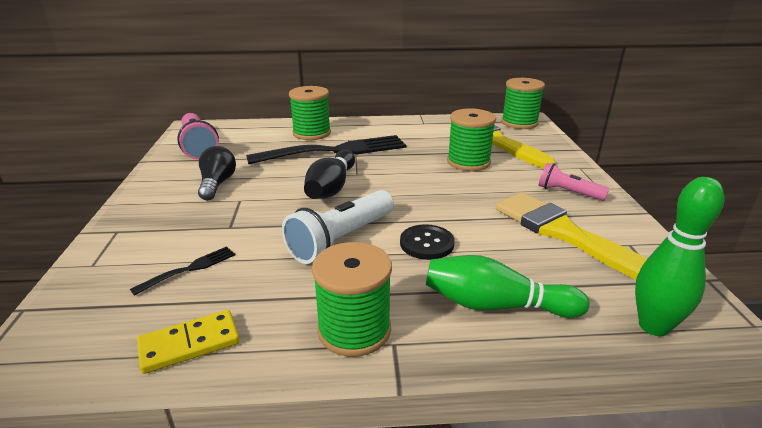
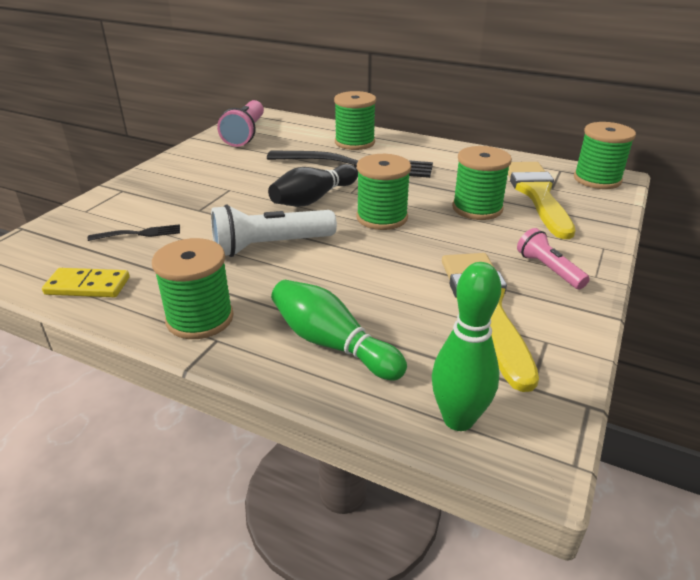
camera: 30 degrees right, 5 degrees up
(217, 184) = (226, 171): black light bulb -> none
(407, 188) = (382, 217): none -> green spool
(427, 243) = (337, 272): black button -> none

